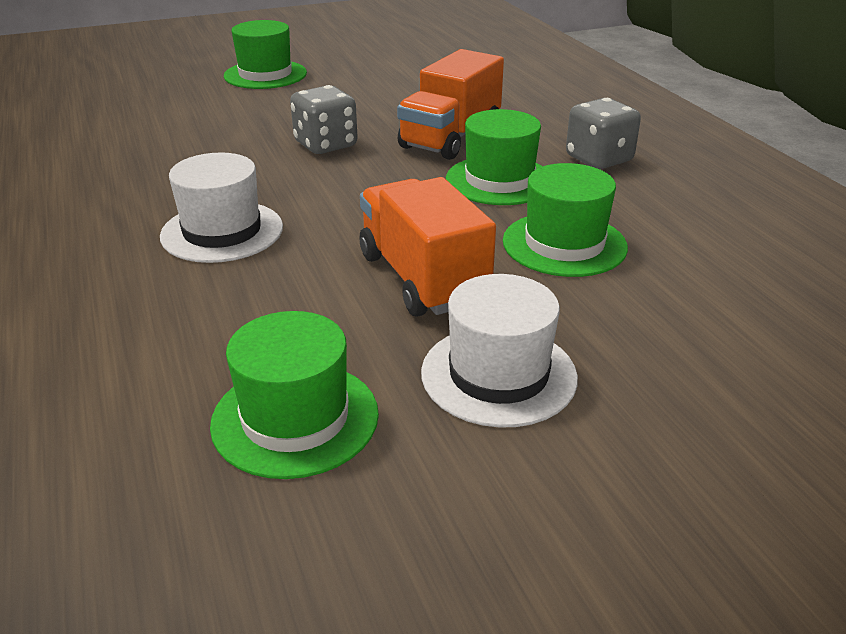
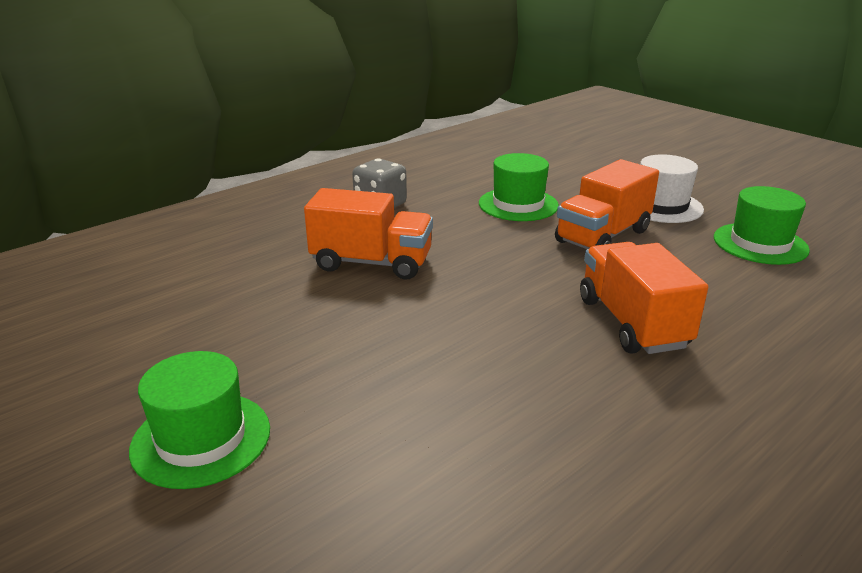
camera: 110 degrees left, 5 degrees down
(222, 231) = (632, 323): white hat -> orange truck
(325, 145) = (427, 320): grey dice -> none
(499, 180) = (444, 233): green hat -> none

